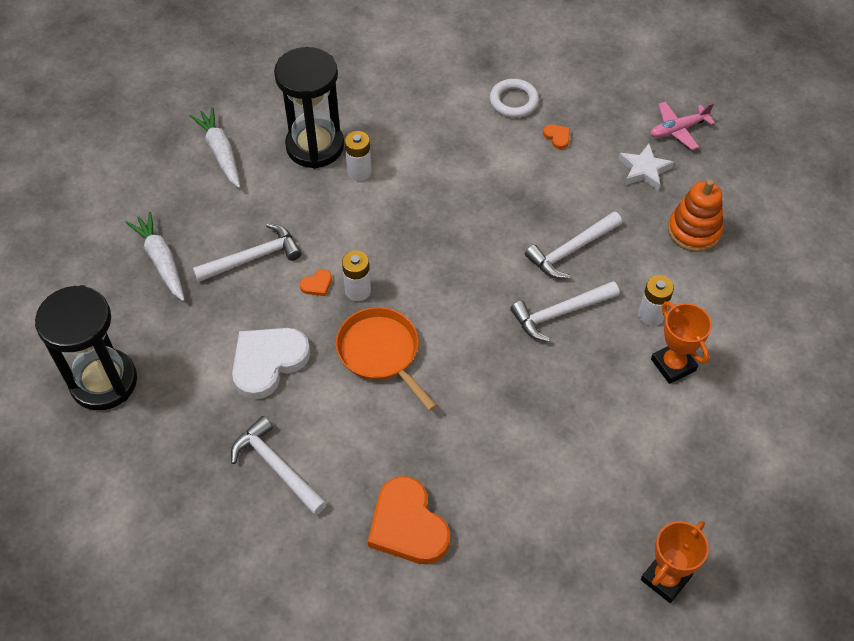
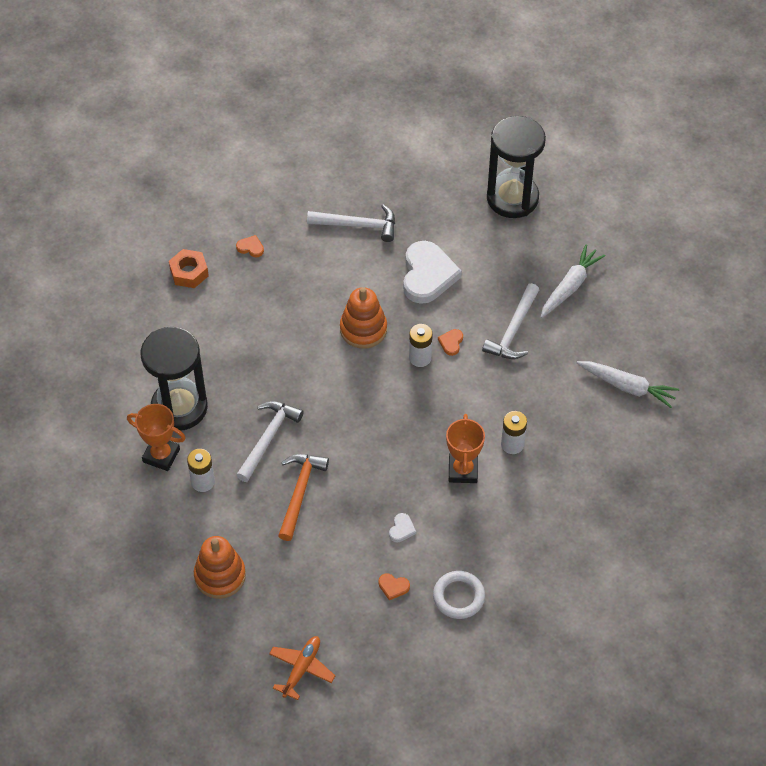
camera: 140 degrees right, 0 degrees up
(161, 260) = (570, 286): white carrot -> white carrot turned 75 degrees counterclockwise
(315, 146) = (567, 441): black hourglass -> black hourglass (179, 407)
(381, 352) = (363, 329): orange pan -> orange stacking toy
(408, 525) = (250, 247): orange heart -> orange heart, size x0.41
(498, 544) = (189, 272): none -> orange nut
(512, 170) = (401, 529): none -> white heart
(571, 250) = (300, 492): white hammer -> orange hammer
(644, 170) = (299, 605): white star -> none
(665, 578) = (75, 320): orange trophy -> orange trophy (463, 470)
(678, 129) = (301, 669): pink plane -> orange plane

